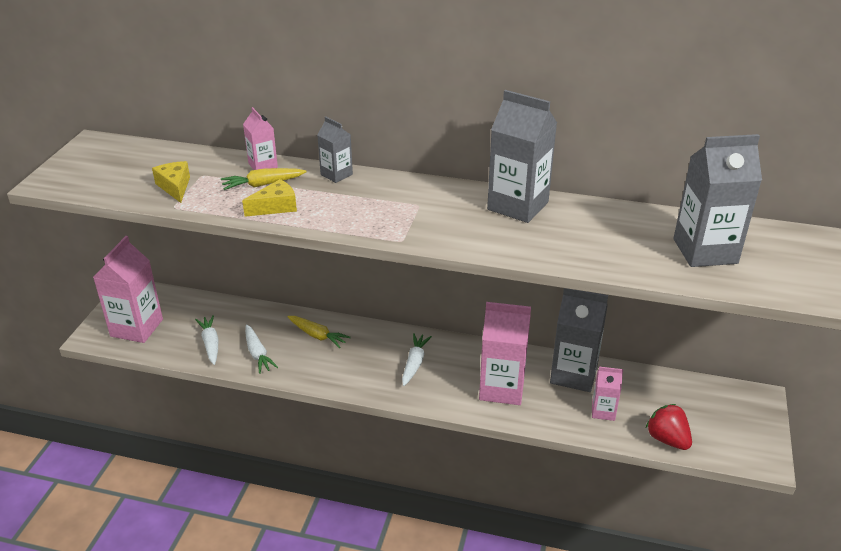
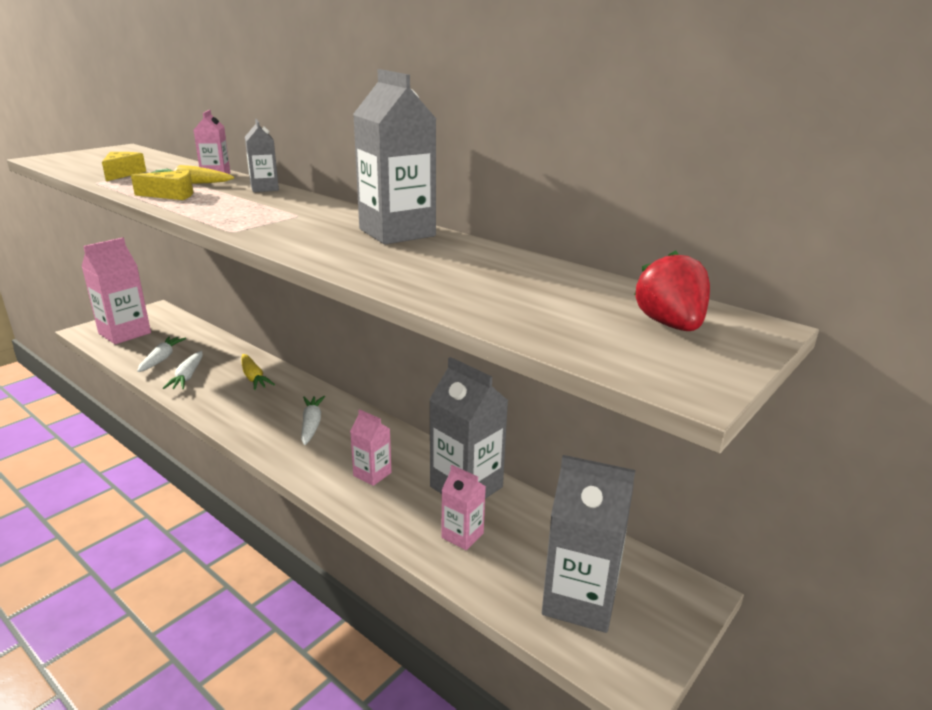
camera: 25 degrees right, 10 degrees down
(414, 363) = (311, 425): white carrot -> white carrot turned 45 degrees counterclockwise
(501, 388) = (372, 474): pink carton -> pink carton, size x0.53
(667, 439) = (513, 596): red strawberry -> red strawberry (670, 325)
(705, 251) = (566, 305): grey carton -> grey carton (580, 600)

